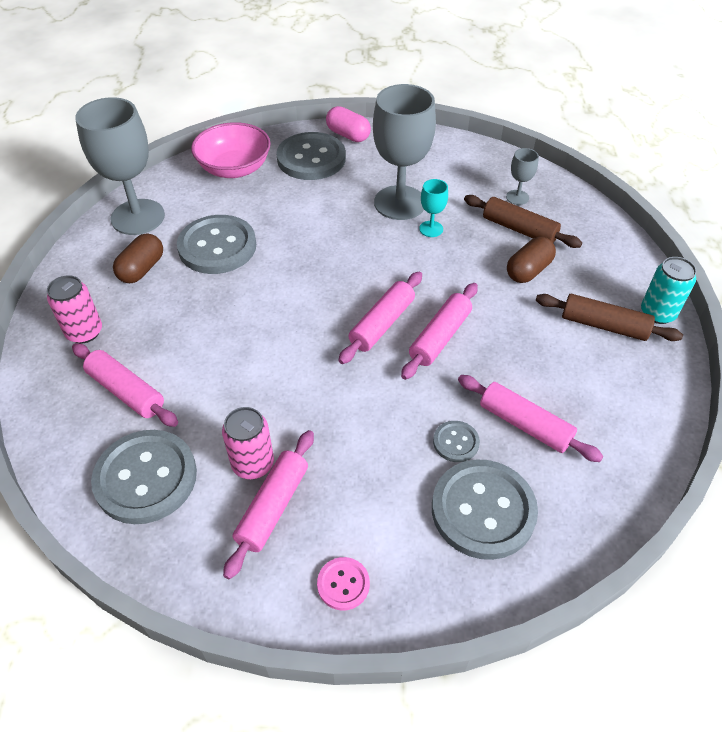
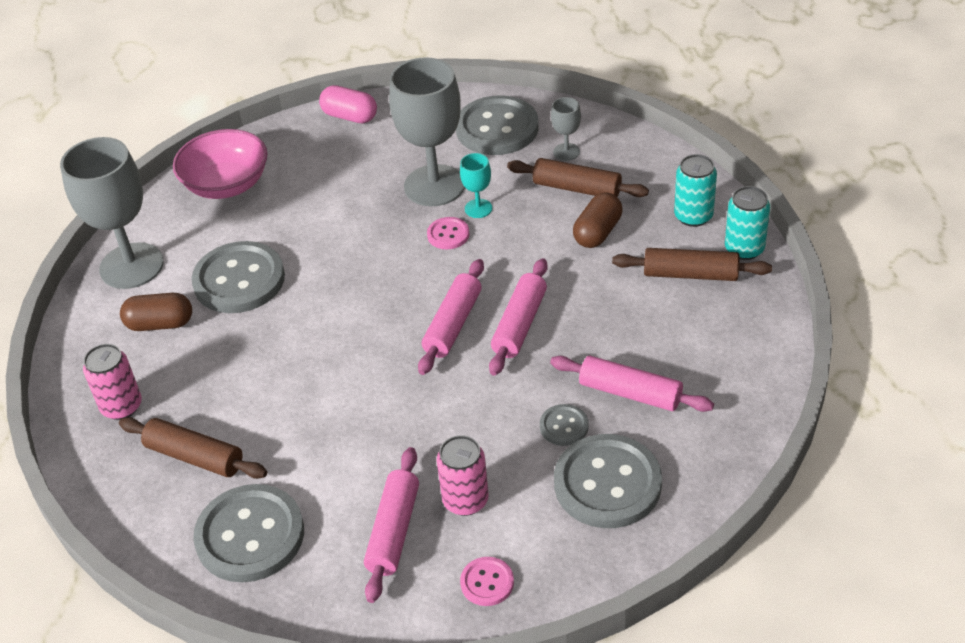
camera: 10 degrees left, 5 degrees down
(126, 391) = (195, 456): pink rolling pin -> brown rolling pin
(142, 269) = (160, 324): brown capsule -> brown capsule turned 75 degrees clockwise
(253, 464) = (359, 496): pink can -> pink can (465, 500)
(311, 158) = (315, 154): grey button -> grey button (497, 128)
(400, 245) = (448, 234): none -> pink button
(616, 274) = (693, 216): none -> turquoise can

